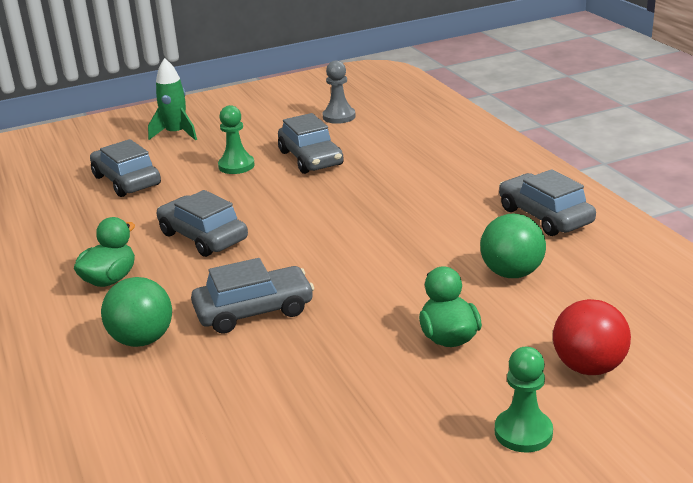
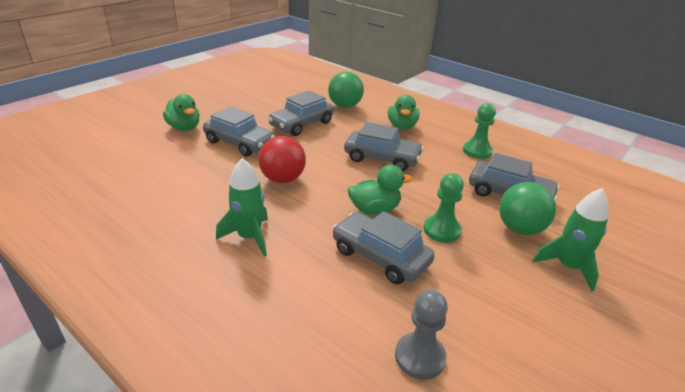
camera: 150 degrees right, 5 degrees up
(276, 188) = (374, 209): none -> green duck
(413, 186) = (249, 237): none -> green rocket
(512, 273) = (146, 168): green ball -> green ball (520, 229)
(523, 432) = (142, 101): green pawn -> green pawn (477, 151)
(545, 216) = (114, 223): grey car -> grey car (239, 143)
(588, 367) = (104, 126): red ball -> red ball (282, 179)

